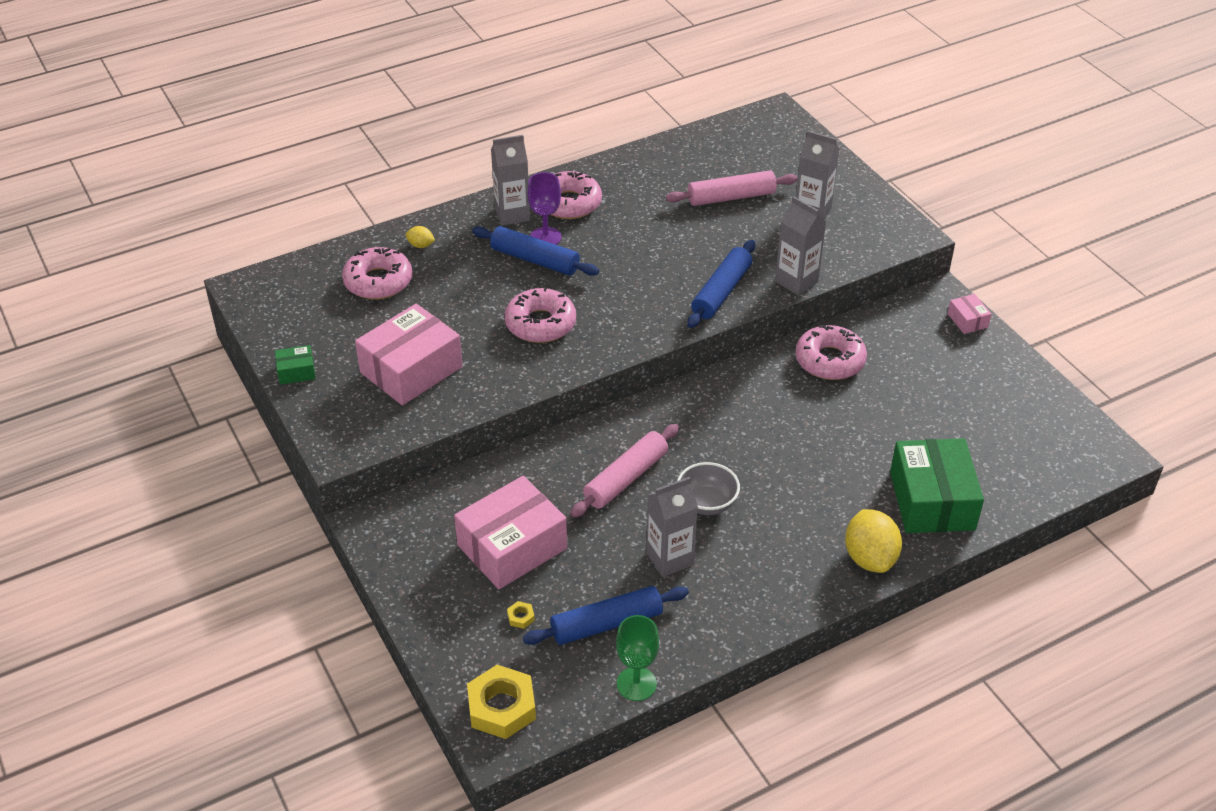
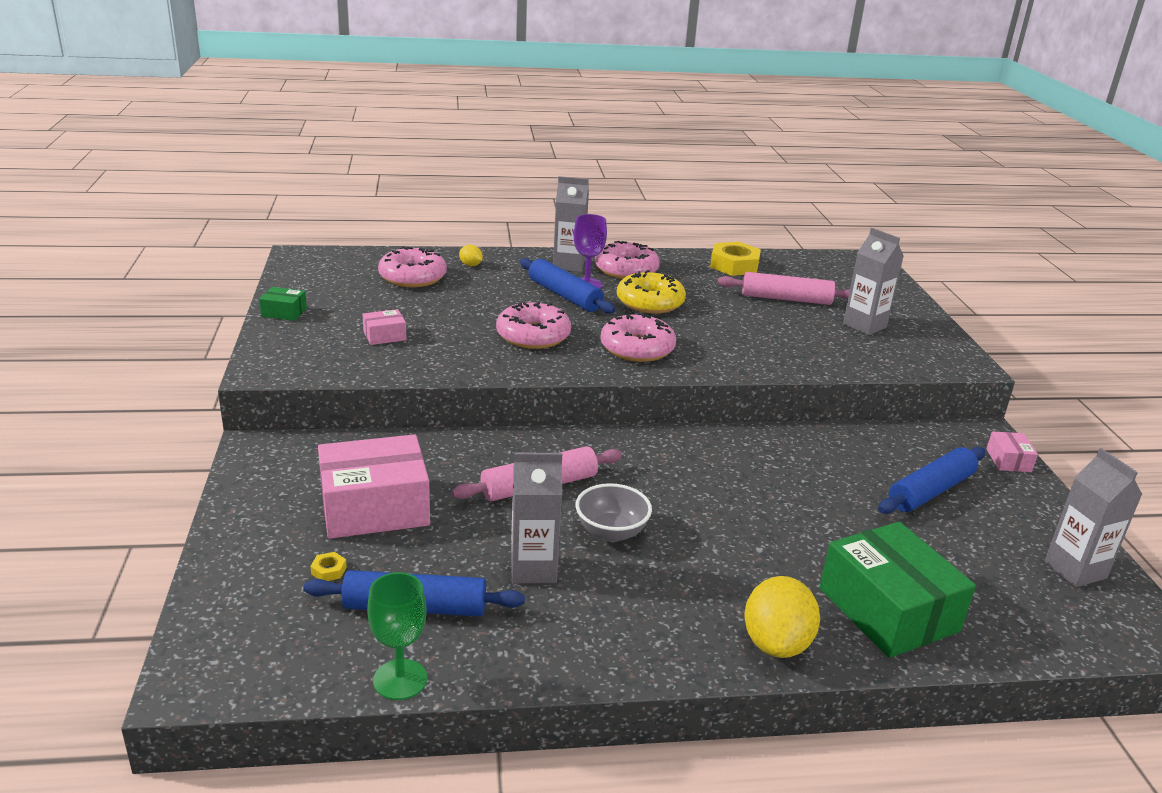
camera: 20 degrees right, 15 degrees down
(411, 370) = (384, 336): pink box -> pink box, size x0.45
(502, 707) = (231, 649): yellow nut -> yellow nut (734, 265)
(616, 243) = (650, 302): none -> yellow donut
(721, 292) = (731, 357): blue rolling pin -> blue rolling pin (931, 491)
(796, 281) = (817, 368): grey carton -> grey carton (1075, 570)
(829, 360) = (828, 452): pink donut -> pink donut (637, 348)
(932, 500) = (888, 610): green box -> green box turned 45 degrees counterclockwise

